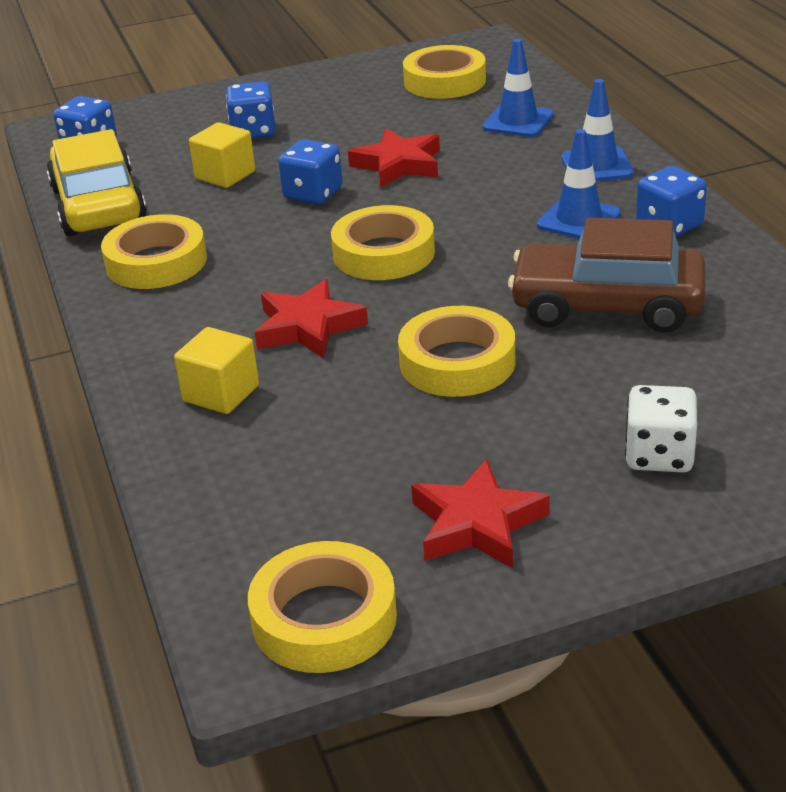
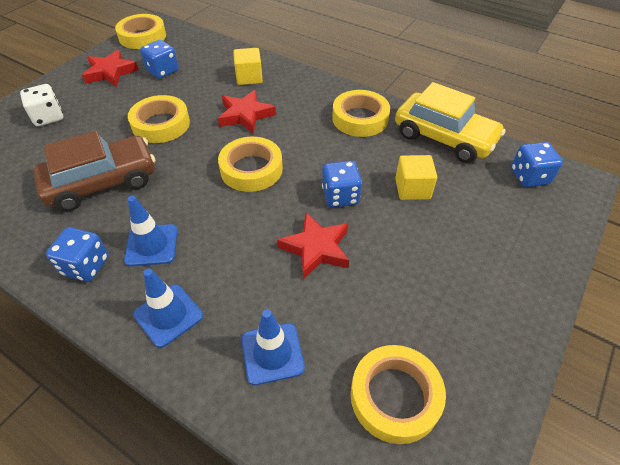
camera: 140 degrees right, 15 degrees up
(253, 131) = (455, 239): blue dice -> blue dice (163, 71)

